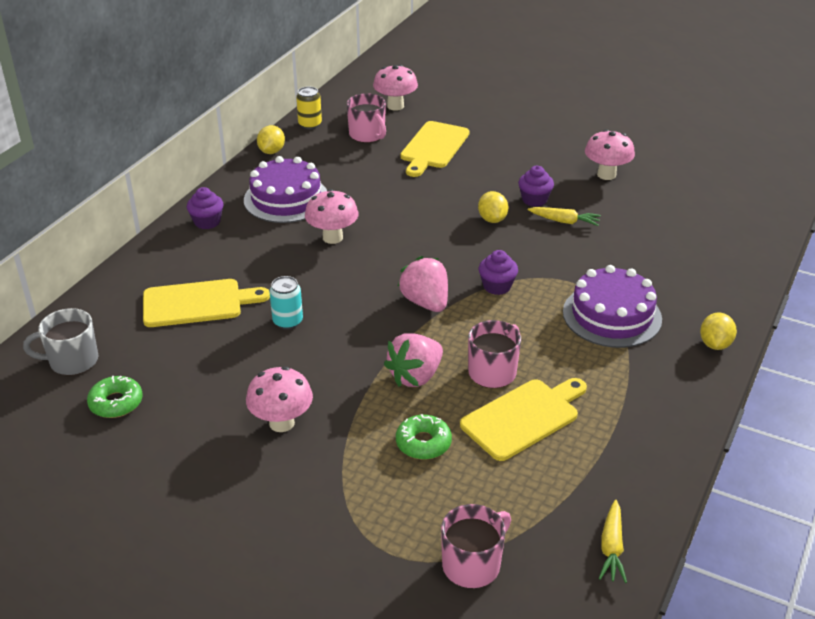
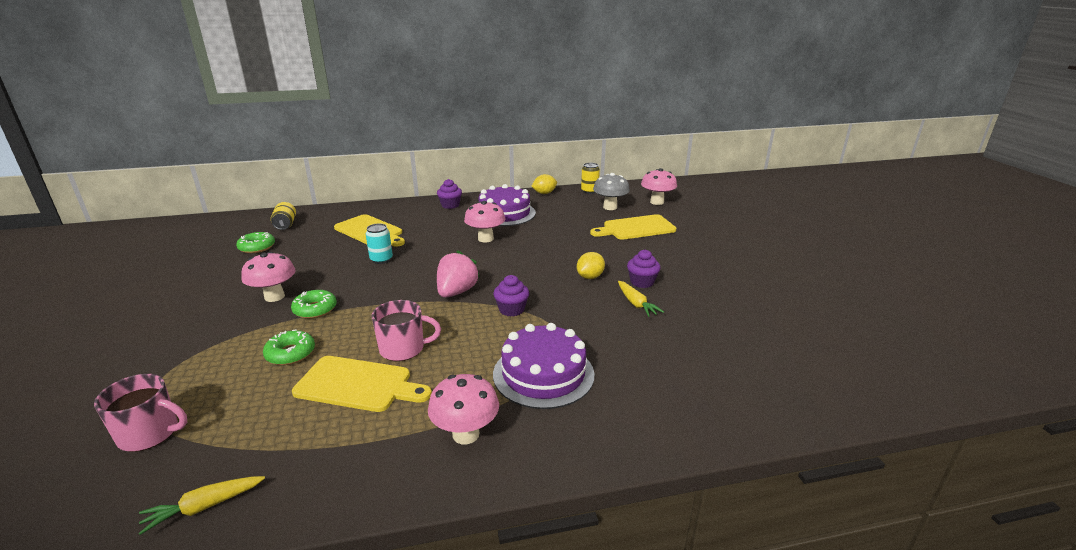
camera: 50 degrees right, 10 degrees down
(72, 361) = (285, 224): grey mug -> yellow can
(349, 402) = (315, 309): none -> green donut
(367, 135) = (610, 207): pink mug -> grey mushroom
(415, 376) = (366, 321): pink strawberry -> none
(606, 175) = (730, 296): pink mushroom -> pink mushroom (466, 434)
(715, 344) = (576, 452): yellow lemon -> none

